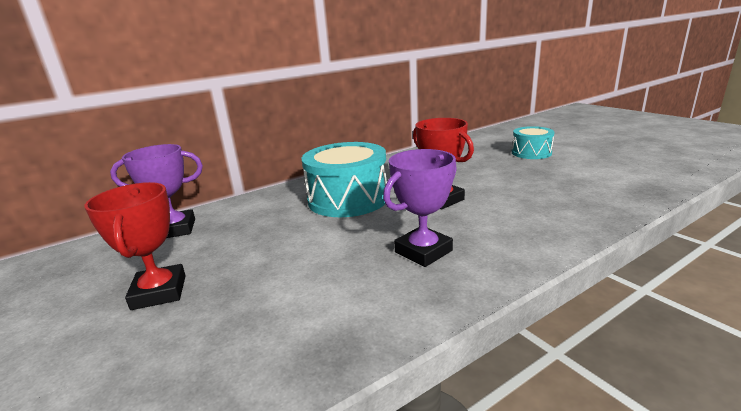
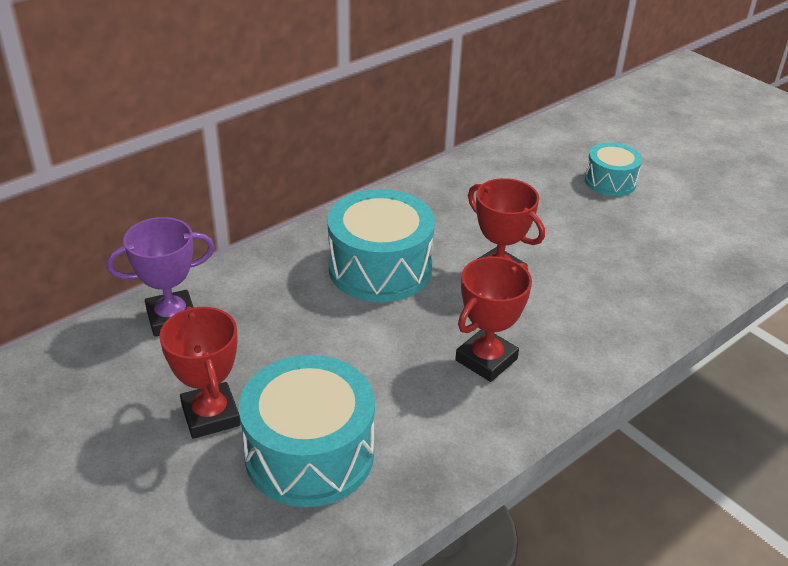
camera: 10 degrees left, 15 degrees up
(230, 324) = (309, 454): none -> turquoise drum
(423, 251) = (486, 359): purple trophy -> red trophy

